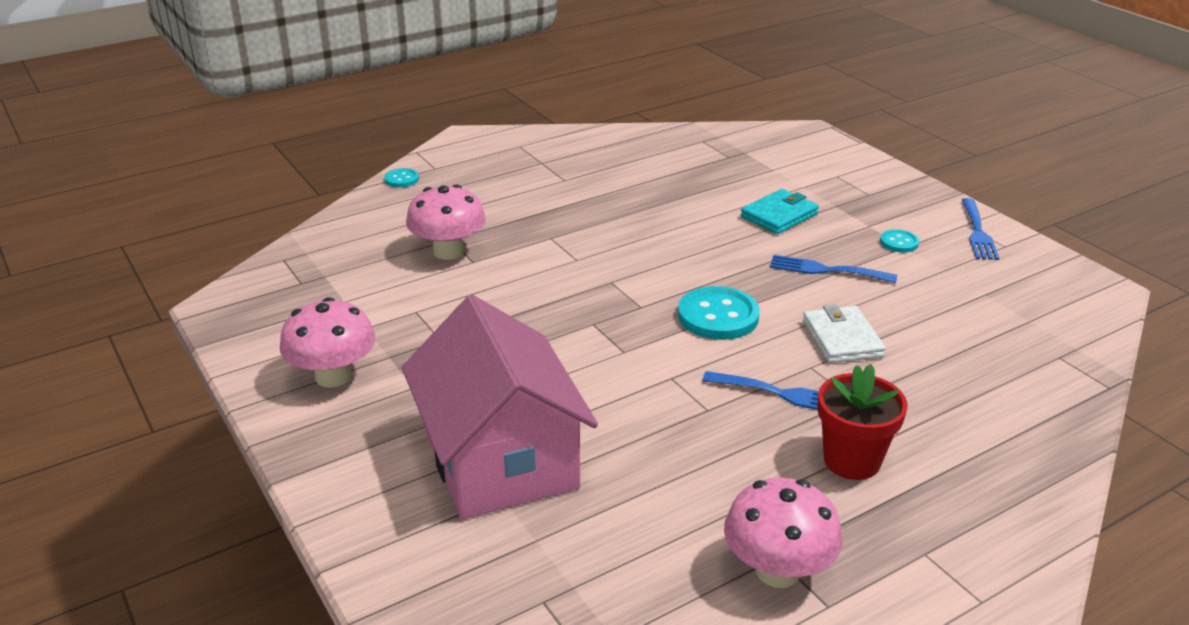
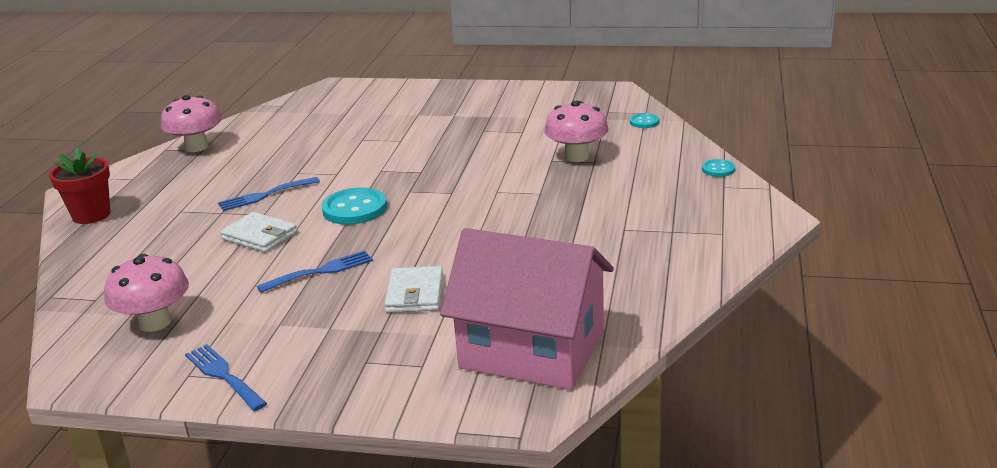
camera: 135 degrees right, 5 degrees down
(333, 376) = (496, 101): pink mushroom -> pink mushroom (155, 322)
(500, 459) = (366, 118): pink house -> pink house (532, 350)
(779, 215) = (415, 294): turquoise wallet -> white wallet
(852, 460) = (196, 189): red flower pot -> red flower pot (91, 215)
(899, 242) = (287, 325): turquoise button -> turquoise button (644, 122)

